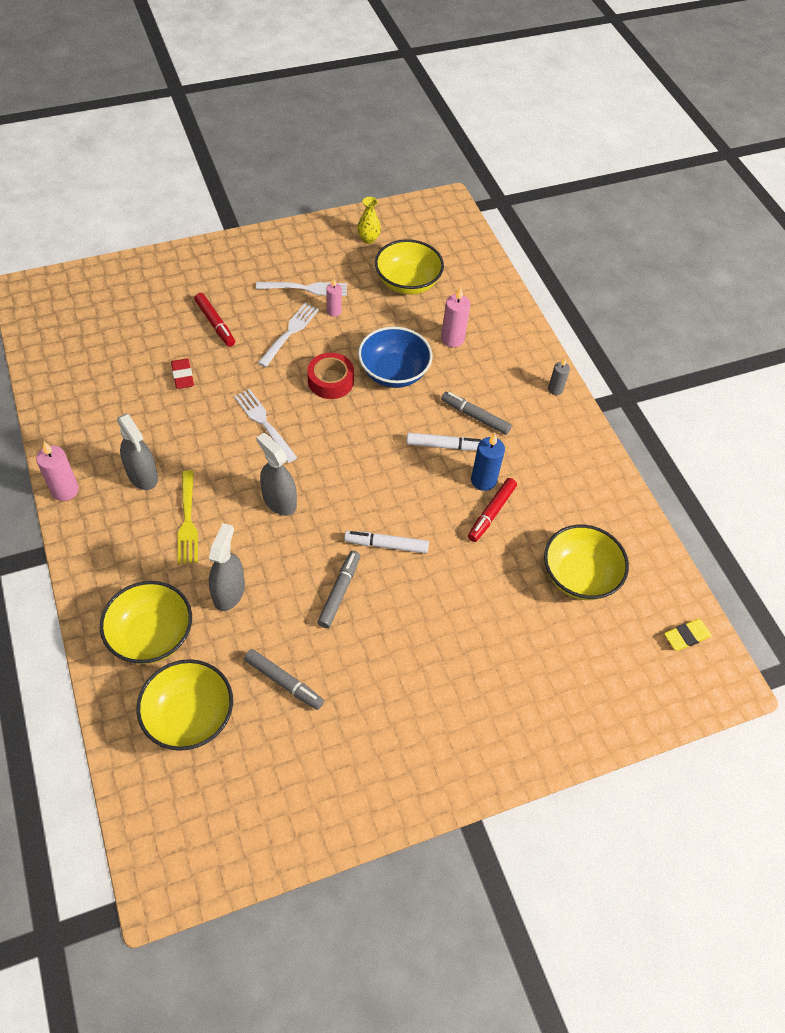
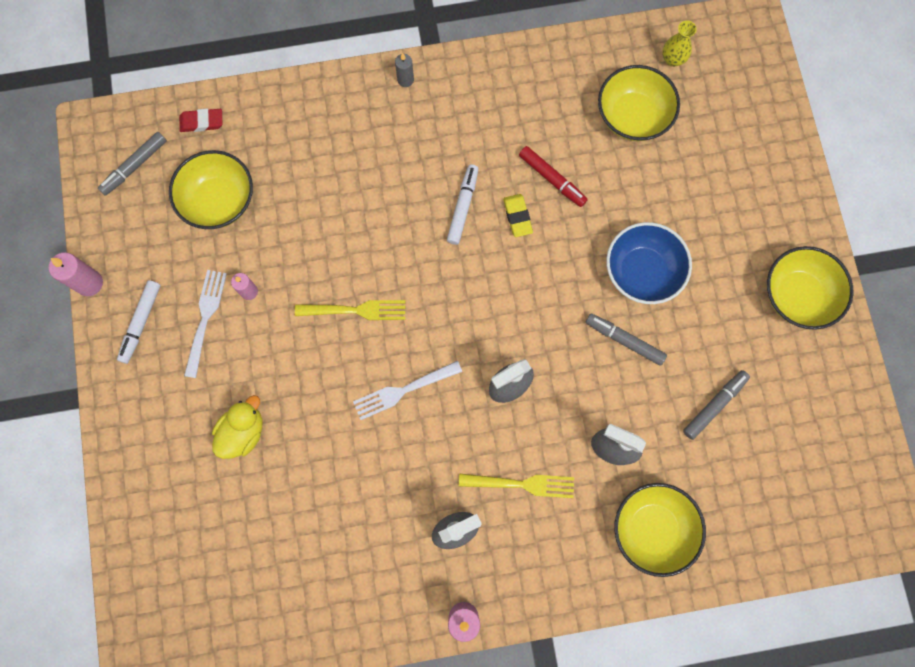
camera: 75 degrees left, 20 degrees up
(183, 376) = (319, 476): red eraser -> red eraser (202, 122)
(189, 716) = (740, 497): yellow bowl -> yellow bowl (797, 295)
(215, 323) = (243, 432): red marker -> yellow duck
(289, 333) = (274, 346): white fork -> none
(330, 381) = (354, 310): red tape -> yellow fork
(368, 239) = (135, 233): yellow vase -> yellow vase (672, 59)
(386, 545) = (576, 287): white marker -> white marker (141, 323)
(393, 373) = (354, 240): blue bowl -> blue bowl (642, 272)
(452, 339) = (316, 168): pink candle -> pink candle (89, 283)
(475, 416) = (429, 168): grey marker -> grey marker (135, 166)
(483, 480) = (512, 178): blue candle -> none
(686, 636) = (704, 43): yellow eraser -> yellow eraser (517, 216)

